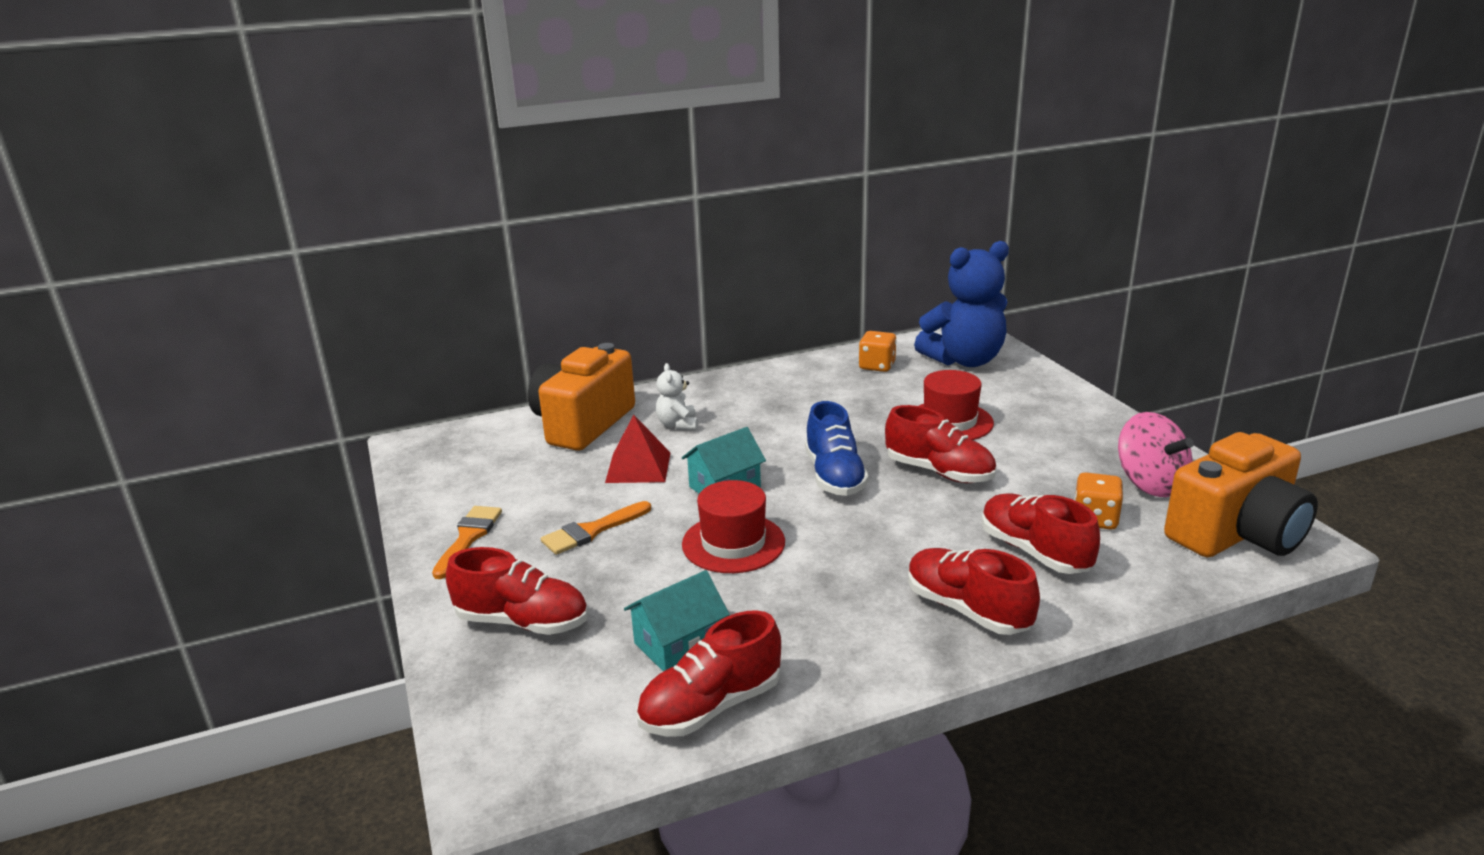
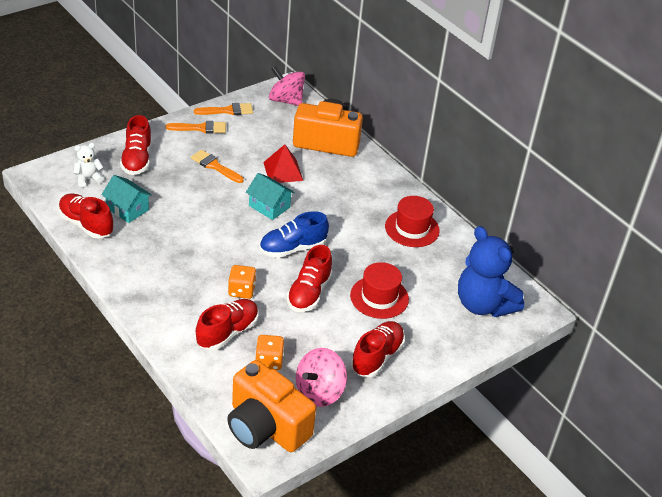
camera: 70 degrees right, 15 degrees up
(435, 505) = (227, 111): none -> orange brush
(449, 448) = (286, 100): none -> pink spinning top
(677, 425) = (337, 178): white teddy bear -> white teddy bear (88, 178)
(733, 543) = (213, 216): red hat -> red hat (412, 228)
(877, 366) = (455, 259): orange dice -> orange dice (241, 291)
(967, 610) = (168, 304): red shoe -> red shoe (377, 357)

